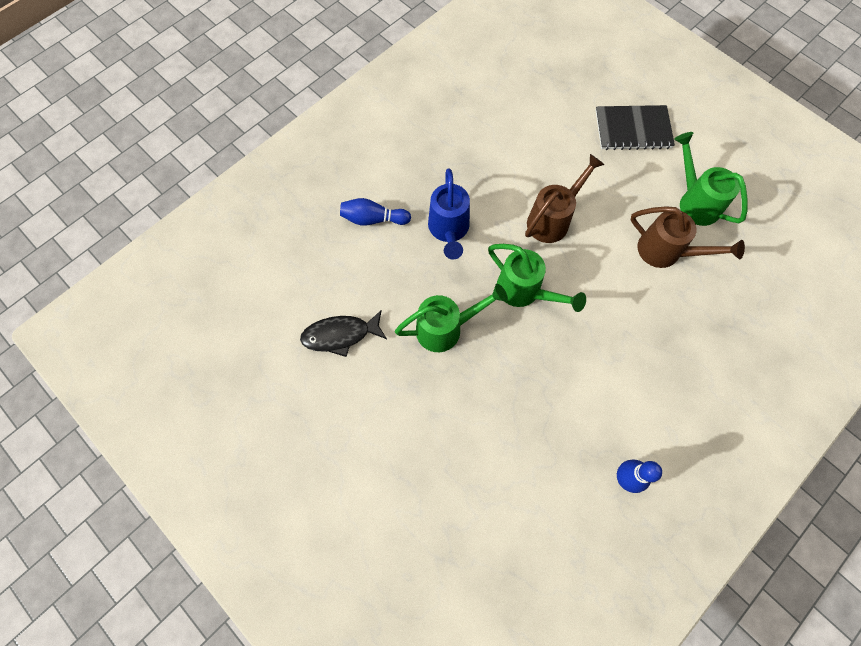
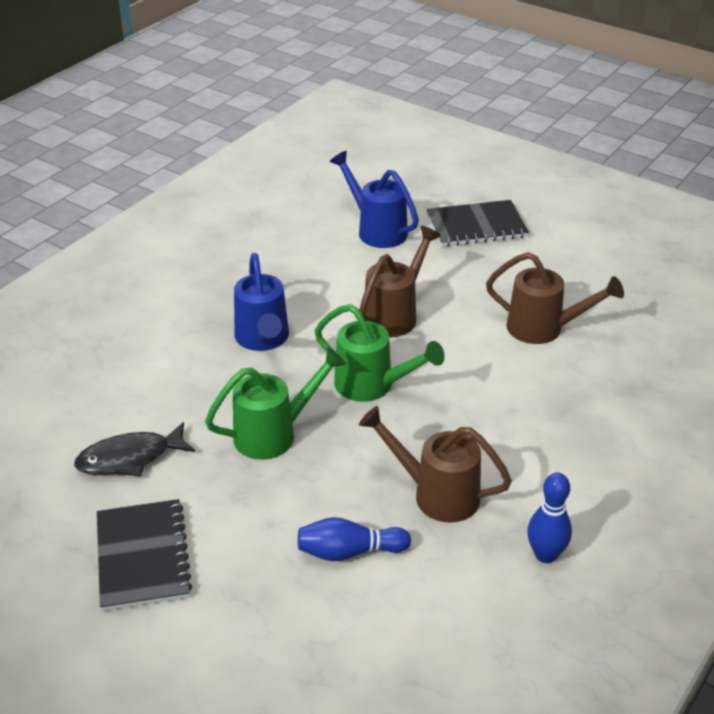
camera: 10 degrees left, 30 degrees down
(341, 429) = (143, 556): none -> black notebook
(373, 219) = (161, 340): blue bowling pin -> blue bowling pin (349, 552)
(552, 122) = (377, 230): none -> blue watering can
(556, 407) = (436, 494): none -> brown watering can
(695, 201) = (567, 280): green watering can -> none

